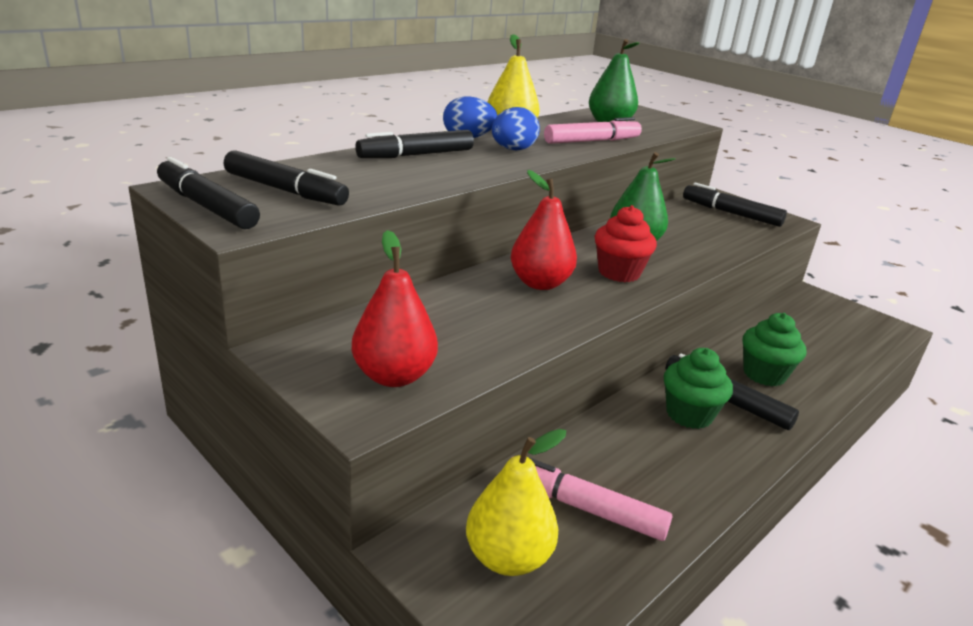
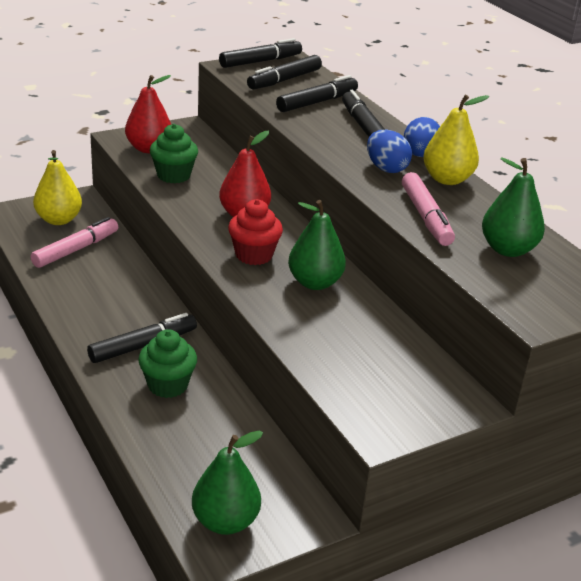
camera: 105 degrees right, 5 degrees up
(689, 414) = (135, 319): green cupcake -> green cupcake (173, 175)
(731, 213) = (400, 388): black marker -> black marker (317, 102)
(865, 327) = (225, 521): none -> green pear

